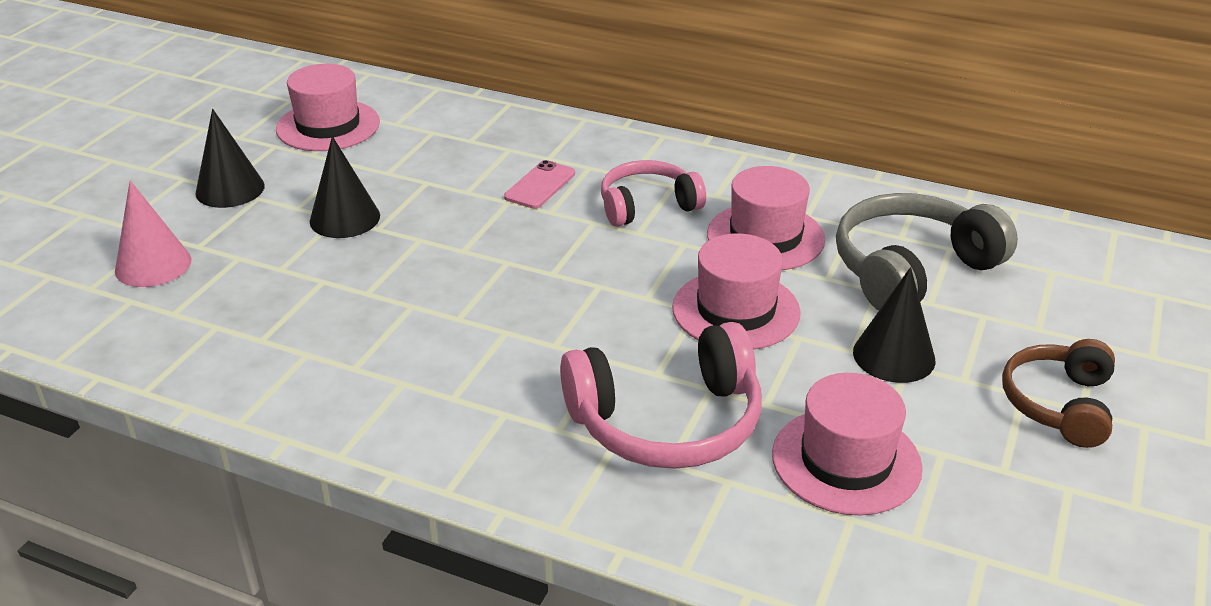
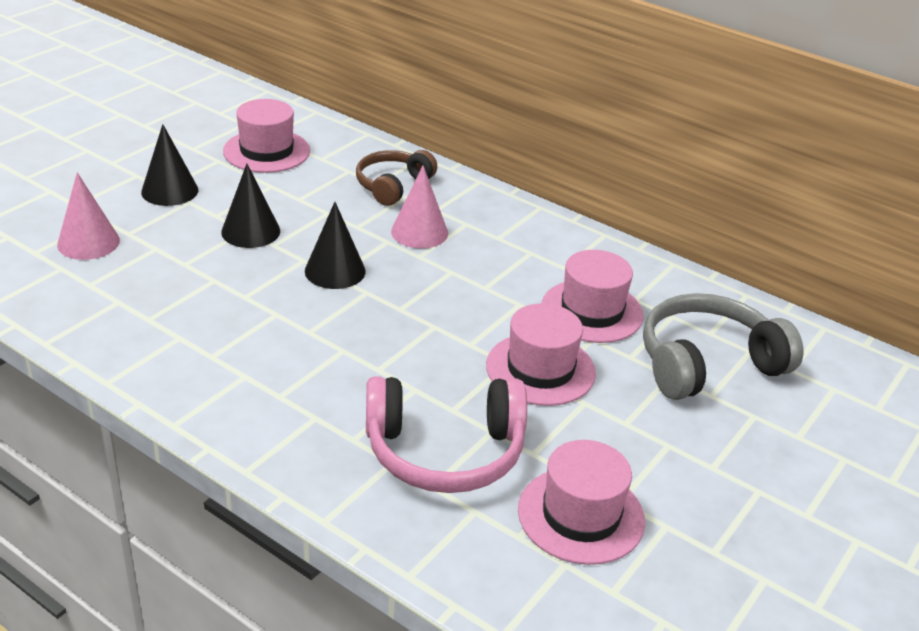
camera: 10 degrees right, 0 degrees up
(540, 185) = (419, 232): pink phone -> pink cone
(647, 206) = (502, 266): pink headphones -> none
(894, 356) = (660, 435): black cone -> black cone (335, 271)
(1058, 404) = (787, 506): brown headphones -> brown headphones (393, 185)

